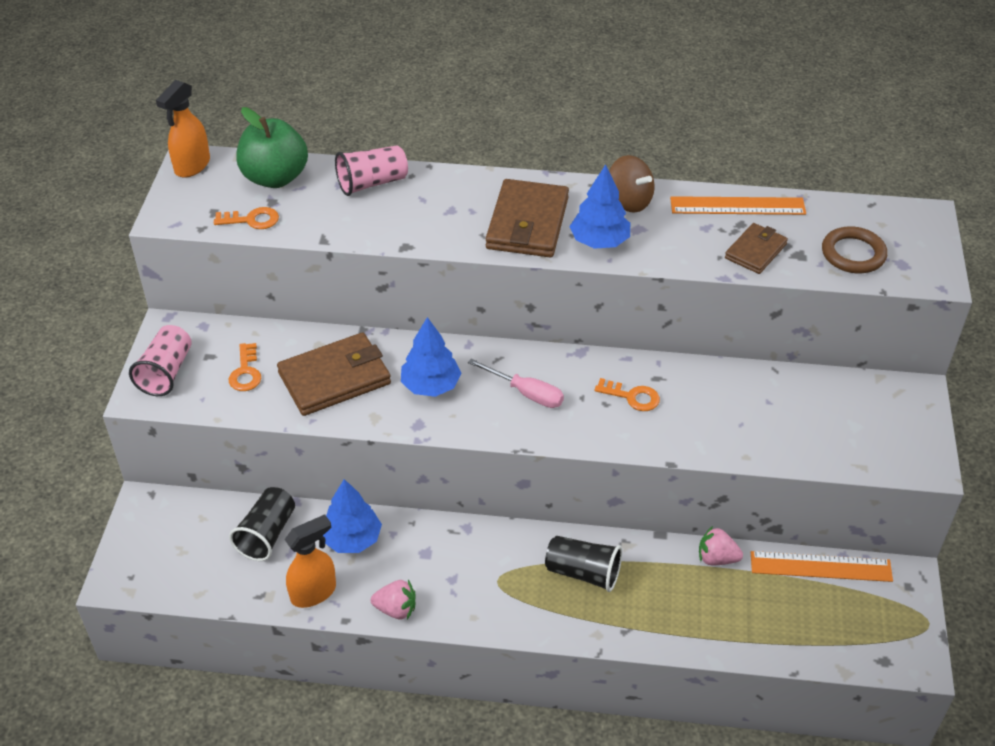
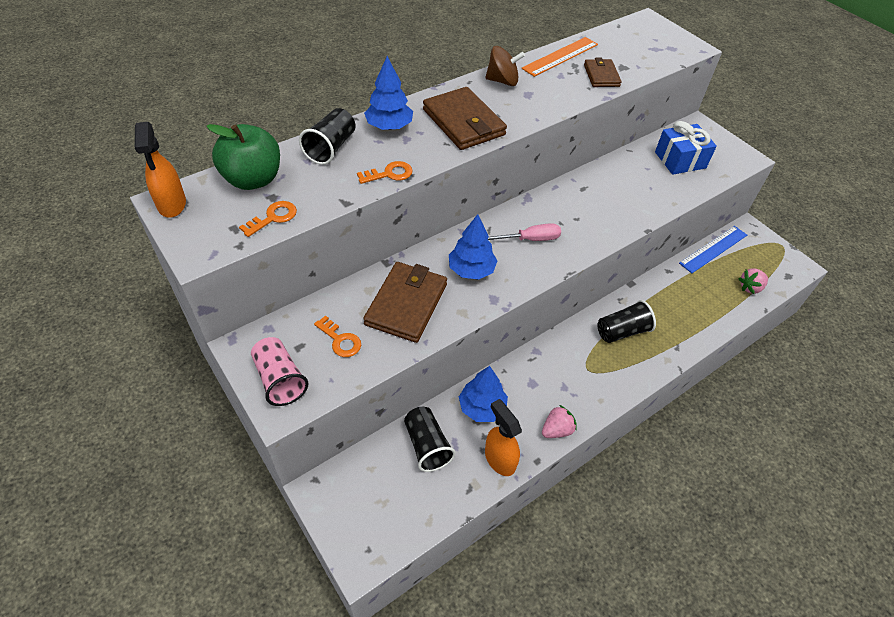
camera: 45 degrees left, 5 degrees up
(314, 592) = (499, 459): orange spray bottle -> orange spray bottle turned 45 degrees counterclockwise
(372, 183) = (331, 148): pink cup -> black cup
(599, 241) = (518, 112): blue tree -> blue tree (389, 126)
(632, 397) = (584, 206): orange key -> orange key (389, 174)
(716, 558) = (669, 277): pink strawberry -> pink strawberry (750, 288)
(821, 566) = (713, 249): orange ruler -> blue ruler
(826, 416) = (680, 160): none -> blue gift
(853, 254) = (645, 54): brown ring -> none

